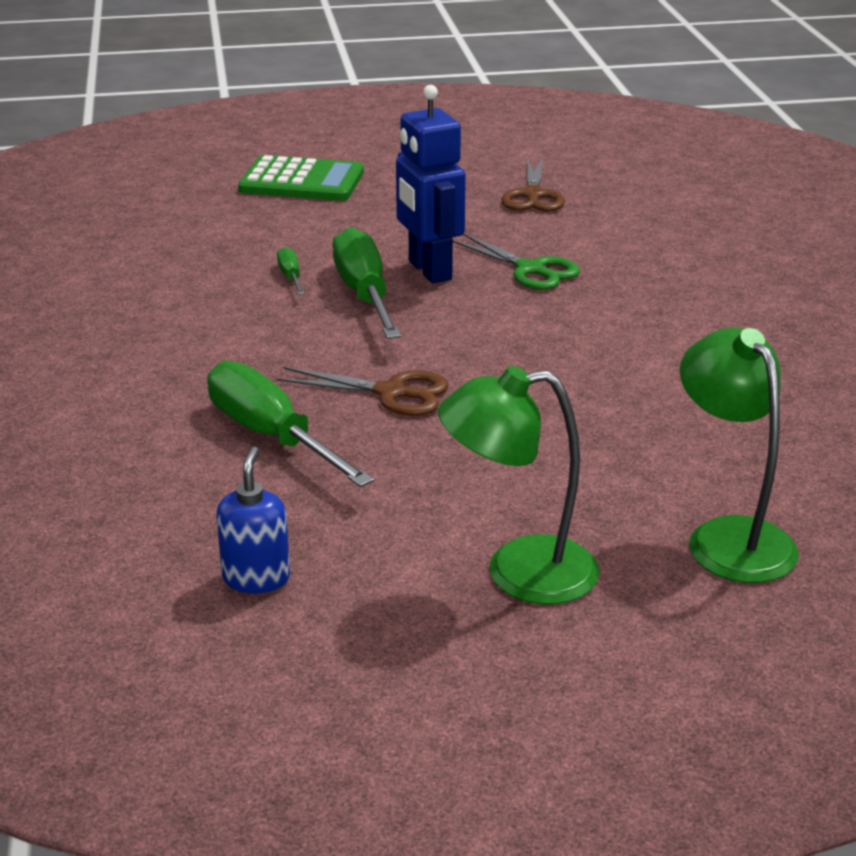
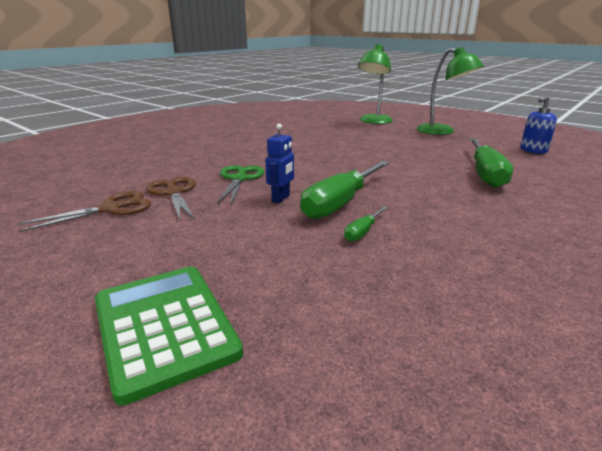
camera: 130 degrees left, 5 degrees down
(391, 393) = (408, 167): brown scissors -> brown scissors (174, 193)
(429, 270) = (281, 199): blue robot -> blue robot, size x0.54

